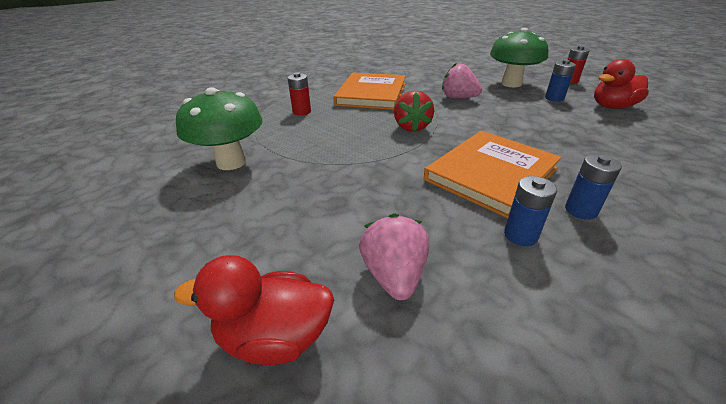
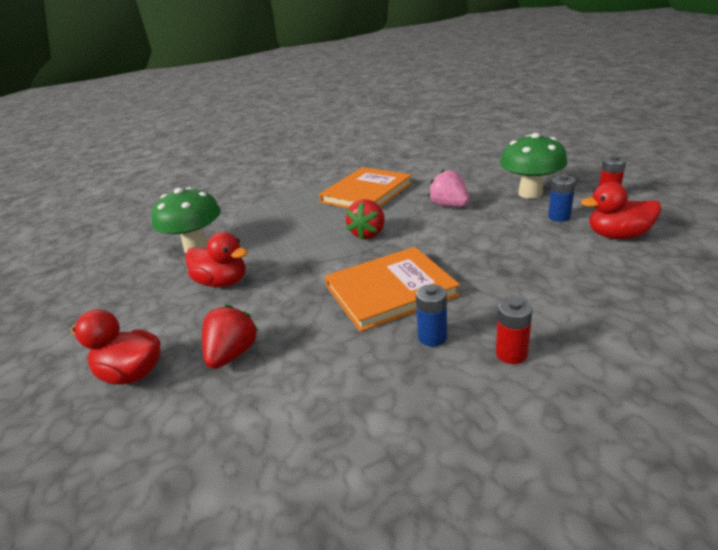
camera: 25 degrees right, 5 degrees down
(300, 194) = (222, 282): none -> red duck
(302, 112) = (287, 206): red battery -> red battery (511, 354)
(394, 275) = (232, 354): pink strawberry -> red strawberry
(520, 235) = (354, 347): blue battery -> none

